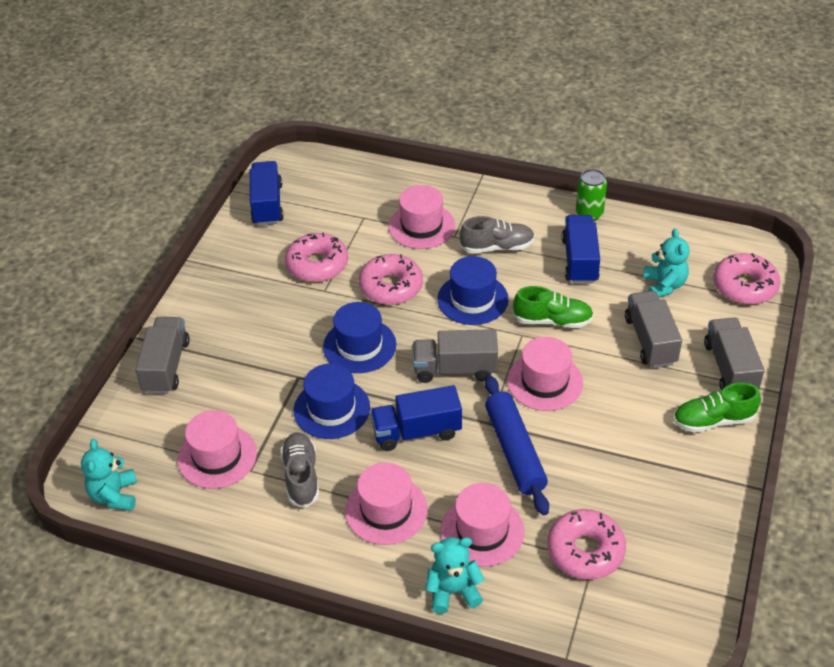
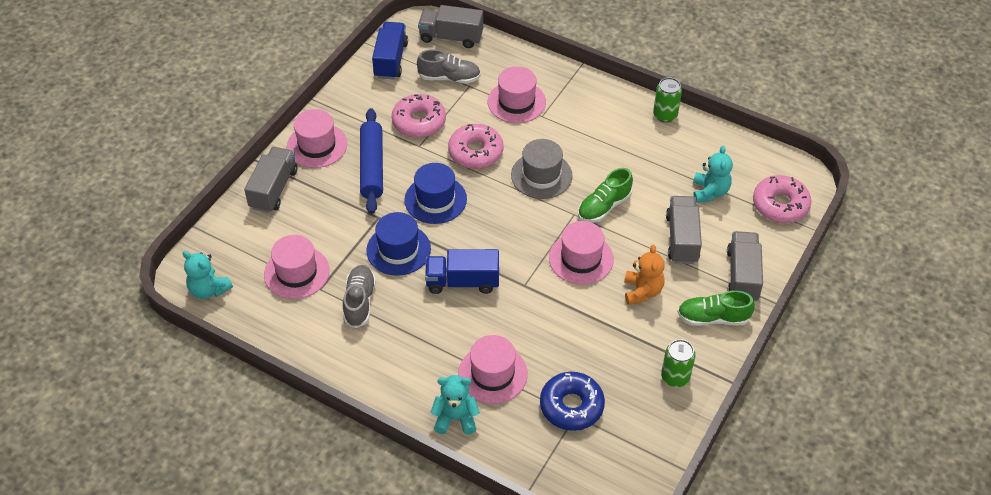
camera: 10 degrees right, 5 degrees up
(114, 495) = (209, 289): turquoise teddy bear -> turquoise teddy bear turned 60 degrees counterclockwise
(386, 510) = (420, 342): pink hat -> pink hat (317, 145)
(455, 369) = (509, 234): grey truck -> grey truck (451, 37)
(472, 299) = (541, 175): blue hat -> grey hat
(497, 247) = (576, 132): grey shoe -> grey shoe (449, 78)
(515, 450) = (538, 312): blue rolling pin -> blue rolling pin (372, 166)
(553, 321) = (604, 206): green shoe -> green shoe turned 120 degrees clockwise
(579, 261) = (643, 157): blue truck -> none
(585, 551) = (571, 406): pink donut -> blue donut
(625, 405) = (642, 291): none -> orange teddy bear
(693, 494) = (675, 377): none -> green can

